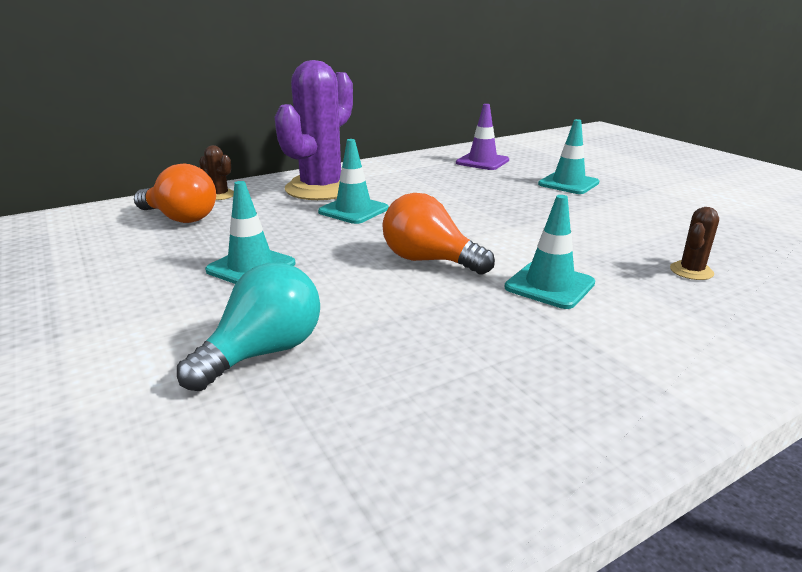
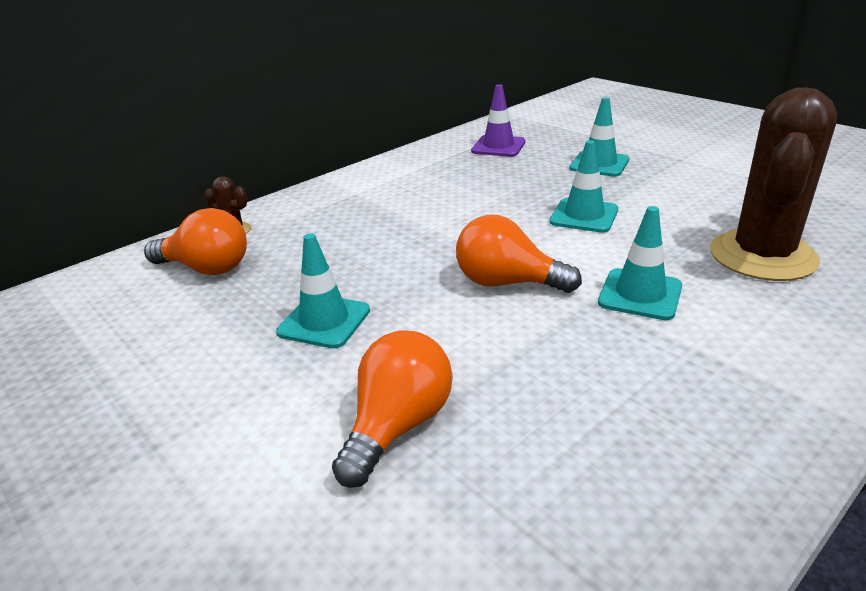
camera: 10 degrees left, 5 degrees up
(264, 352) = (398, 426): turquoise light bulb -> orange light bulb
(321, 189) = (344, 206): purple cactus -> none
(353, 210) = (395, 230): turquoise traffic cone -> turquoise traffic cone (584, 216)
(691, 271) = (762, 256): brown cactus -> brown cactus, size x2.49

